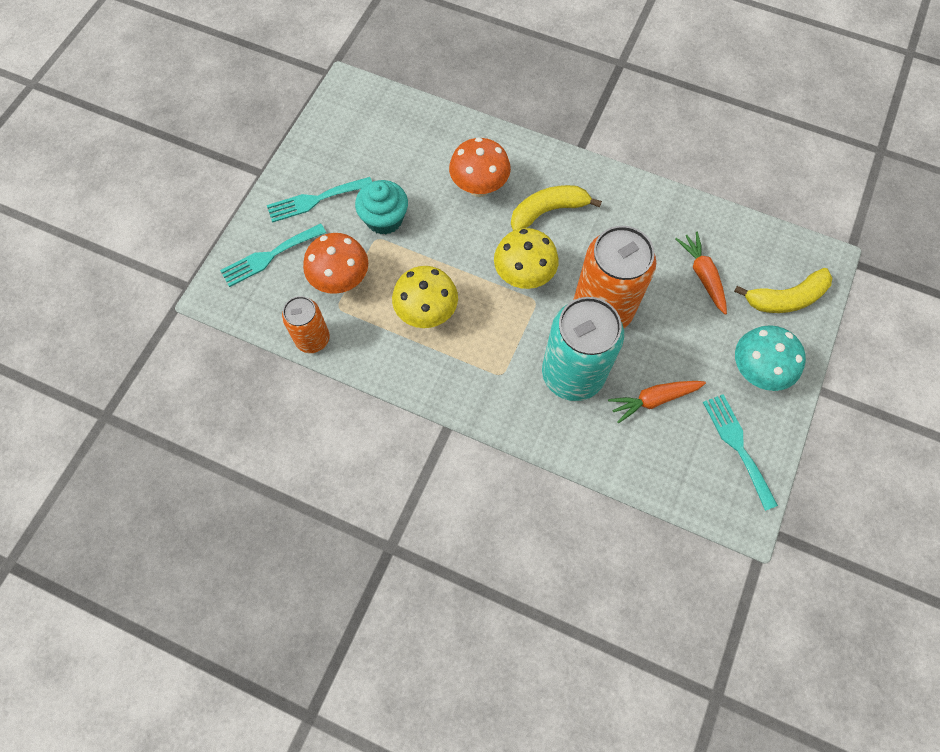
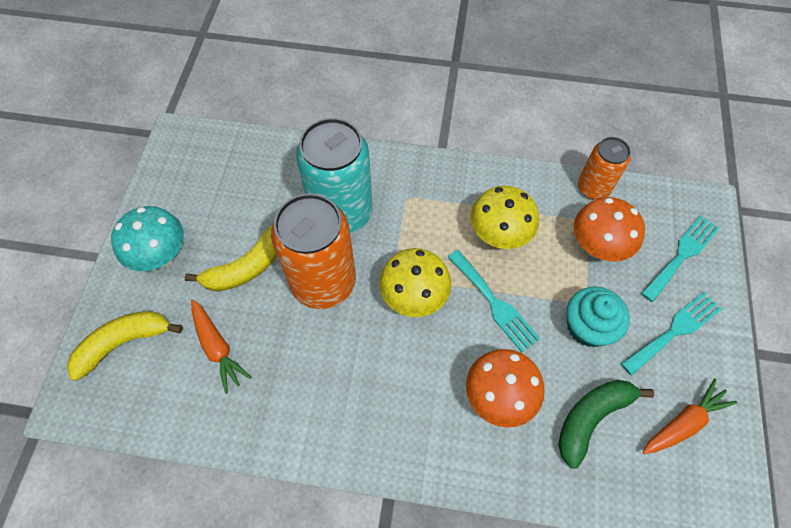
camera: 165 degrees right, 5 degrees down
(414, 158) = (591, 418): none -> green banana
(548, 211) = (408, 385): yellow banana -> yellow banana (246, 267)
(653, 400) = (262, 208): orange carrot -> orange carrot (684, 422)
(737, 446) = (182, 187): turquoise fork -> turquoise fork (494, 303)

